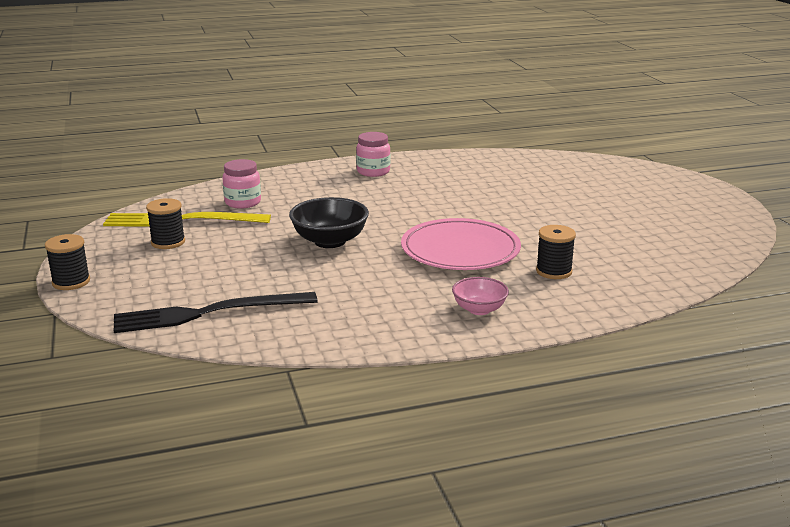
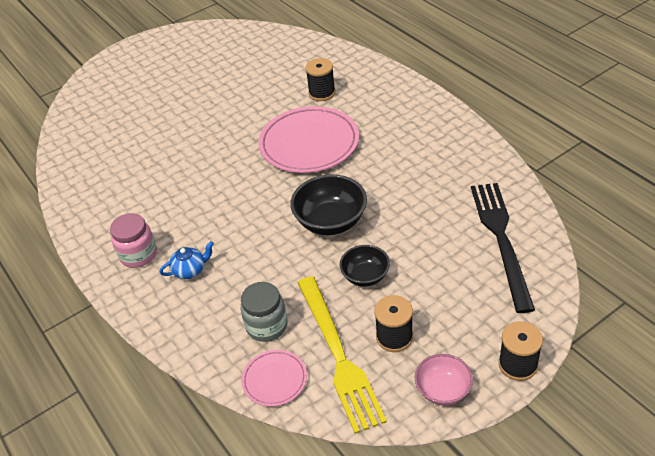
camera: 105 degrees left, 20 degrees up
(191, 199) = (274, 379): none -> pink plate
(208, 313) = (501, 239): black fork -> black fork turned 150 degrees counterclockwise
(243, 202) = (267, 326): pink jar -> grey jar
(245, 243) = (365, 276): none -> black bowl
(335, 186) = (190, 270): none -> blue teapot
(479, 309) = (400, 111): pink bowl -> pink bowl (443, 390)

